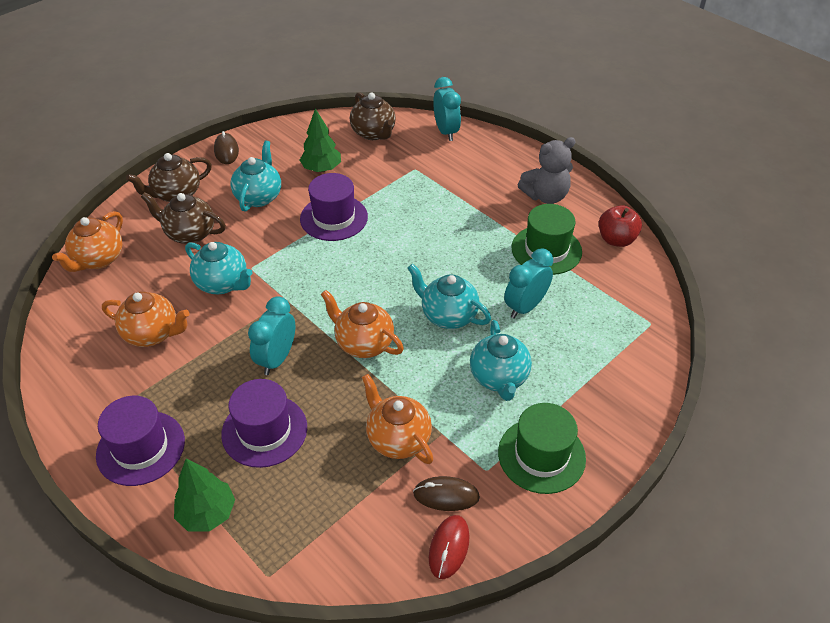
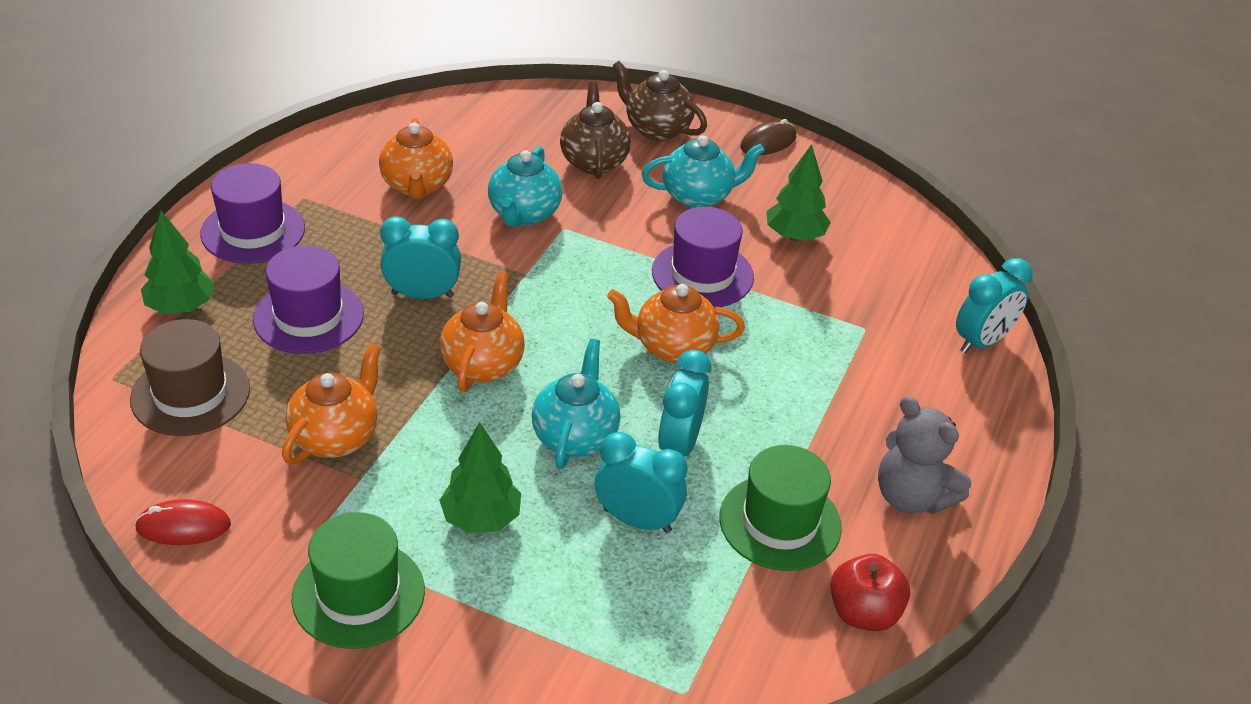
camera: 65 degrees right, 5 degrees down
(98, 260) = (511, 110): orange teapot -> orange teapot (672, 347)
(313, 522) = (190, 394): none -> brown hat
(374, 133) = (913, 265): brown teapot -> none
(446, 495) = (261, 506): brown mouse -> none
(473, 272) = (679, 445): none -> turquoise clock
(499, 378) = (481, 518): turquoise teapot -> green tree

